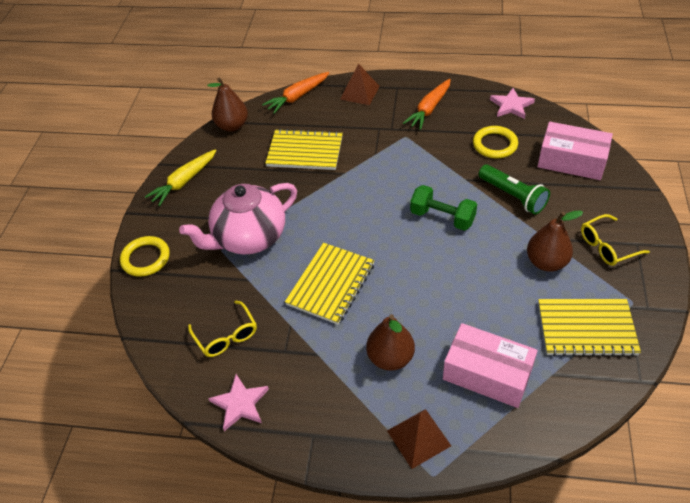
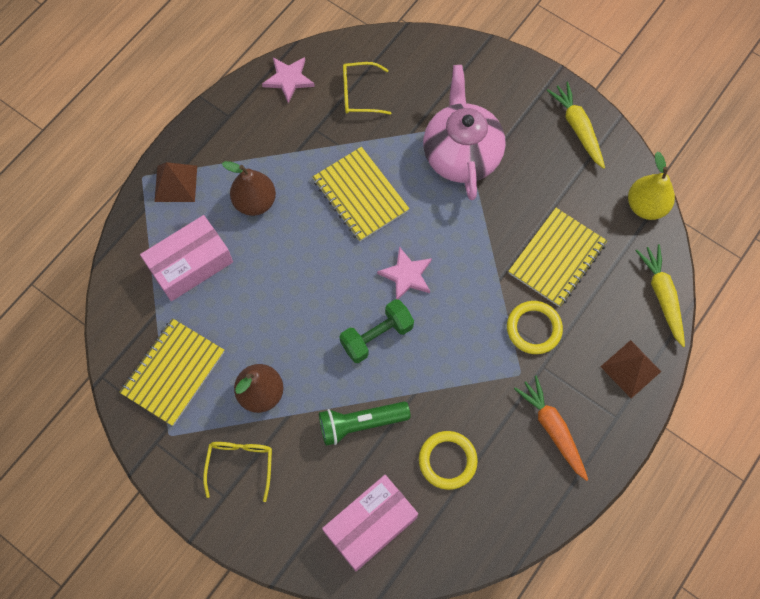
camera: 115 degrees right, 20 degrees up
(146, 258) = (489, 64): yellow ring -> yellow ring (533, 328)
(232, 126) = (645, 206): brown pear -> yellow pear
(297, 97) = (662, 296): orange carrot -> yellow carrot
(511, 106) = (502, 528): pink star -> pink star (406, 275)

